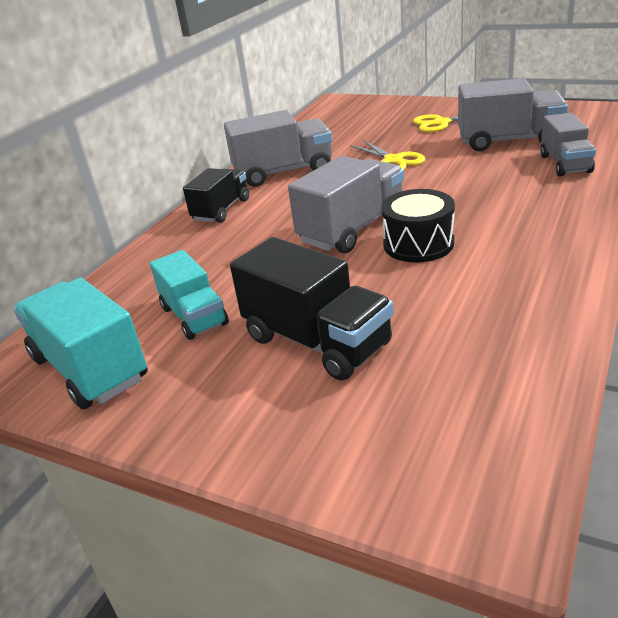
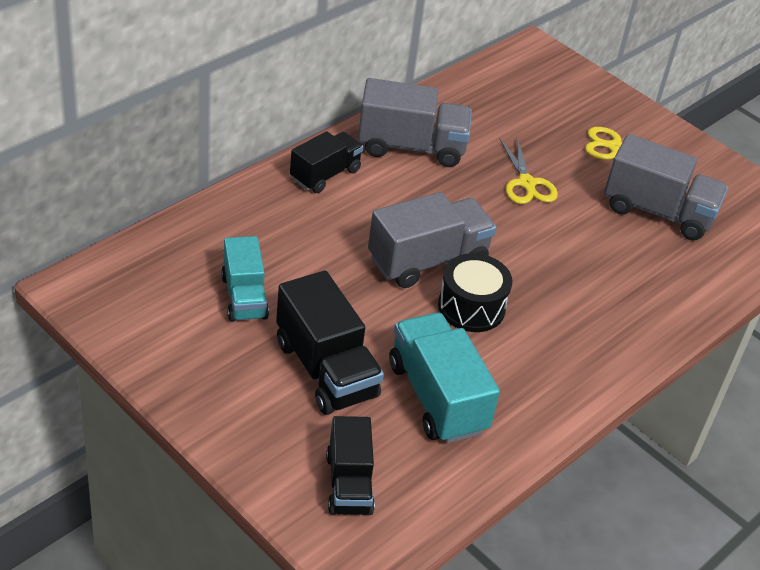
camera: 10 degrees right, 10 degrees up
(89, 368) = (144, 312): turquoise truck -> turquoise truck (437, 397)
(421, 438) = (349, 484): none -> black truck
(565, 164) = (680, 272): grey truck -> none

